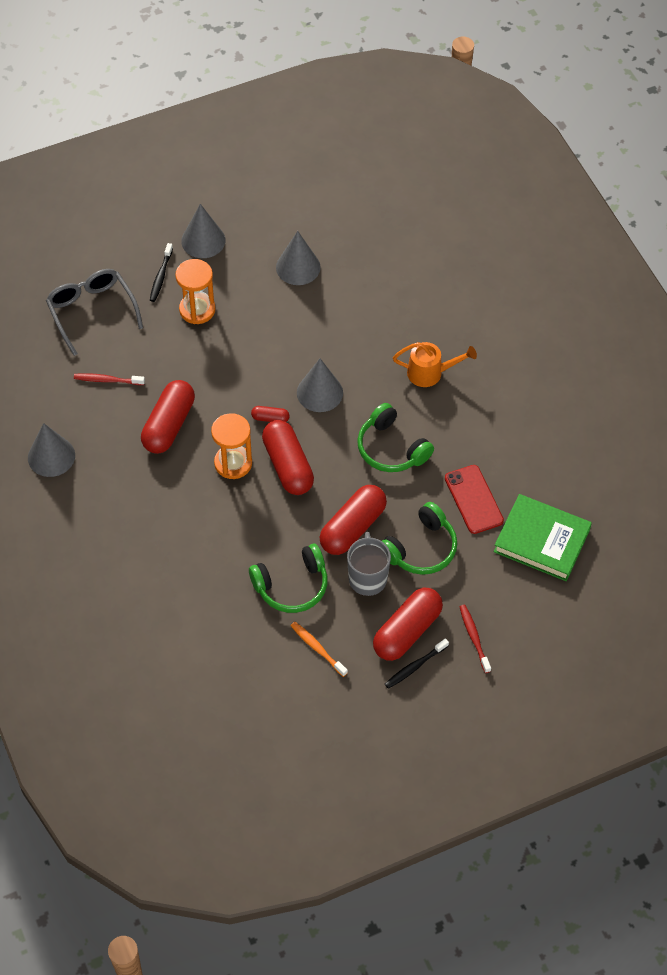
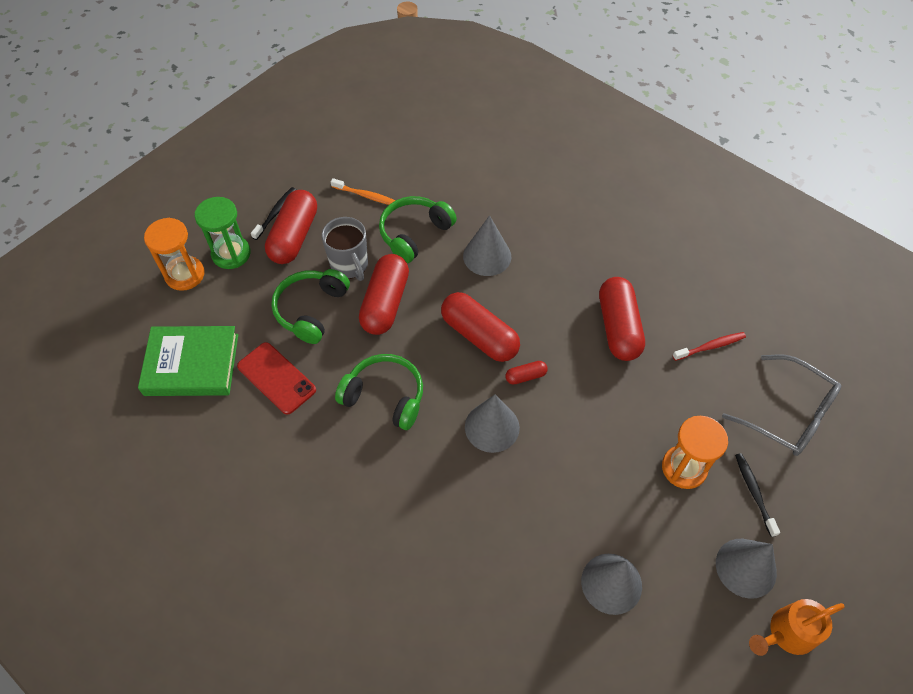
camera: 155 degrees right, 0 degrees up
(51, 456) = (699, 255): grey cone -> grey cone (487, 256)
(233, 463) = (533, 316): orange hourglass -> orange hourglass (185, 275)
(430, 373) = (381, 506): orange watering can -> orange watering can (786, 633)
(474, 637) = (231, 254): red toothbrush -> green hourglass

